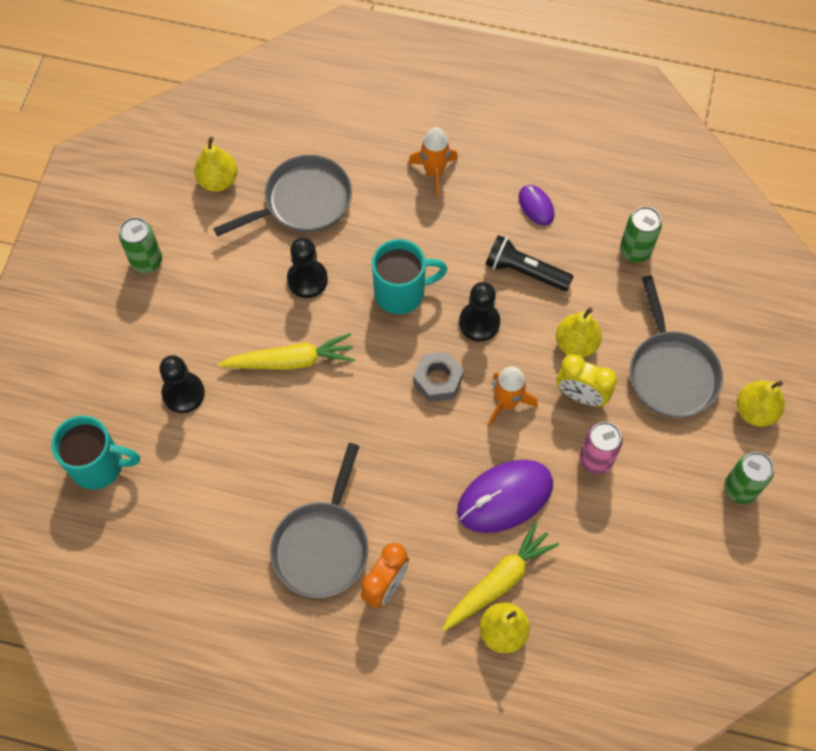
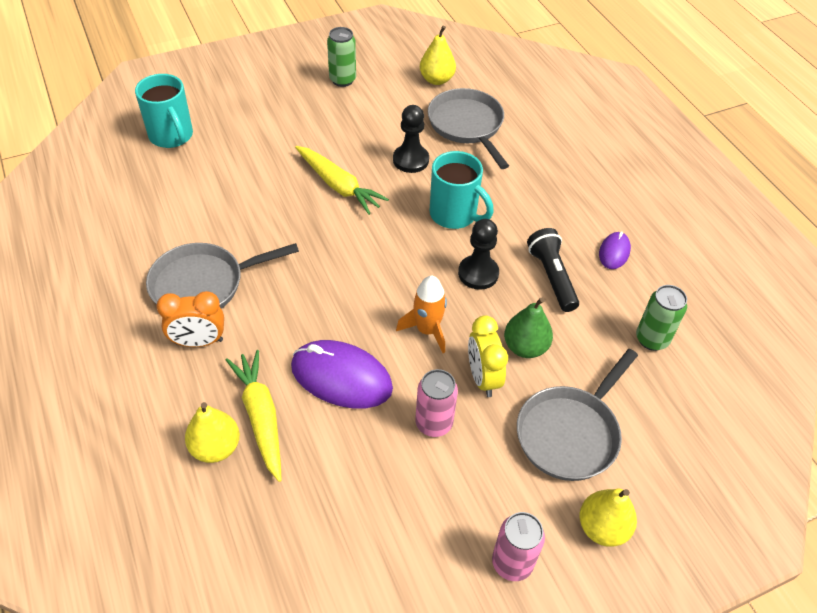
camera: 50 degrees right, 15 degrees down
(183, 393) = (262, 147): black pawn -> none
(302, 202) = (467, 126): grey pan -> grey pan turned 135 degrees counterclockwise
(434, 172) = (571, 179): orange rocket -> none
(438, 380) = (404, 276): grey nut -> none
(498, 581) = (261, 417): yellow carrot -> yellow carrot turned 120 degrees counterclockwise
(576, 344) = (525, 347): yellow pear -> green pear
(740, 488) = (512, 563): green can -> pink can

